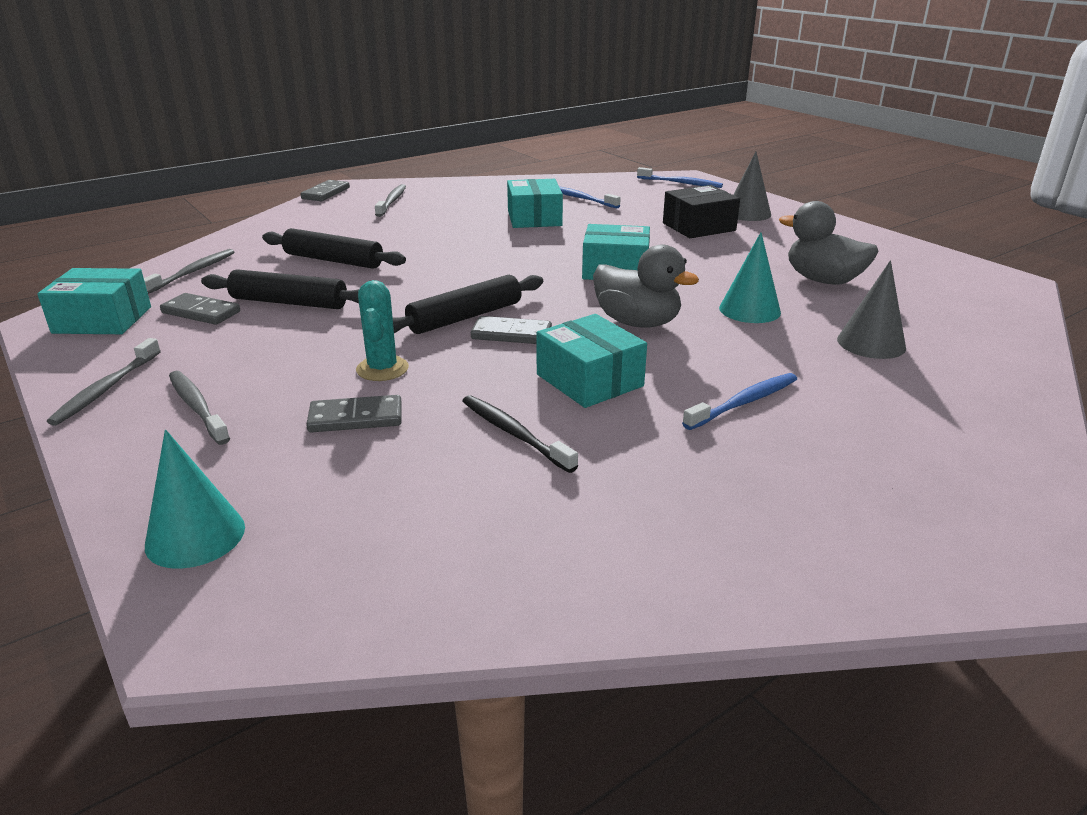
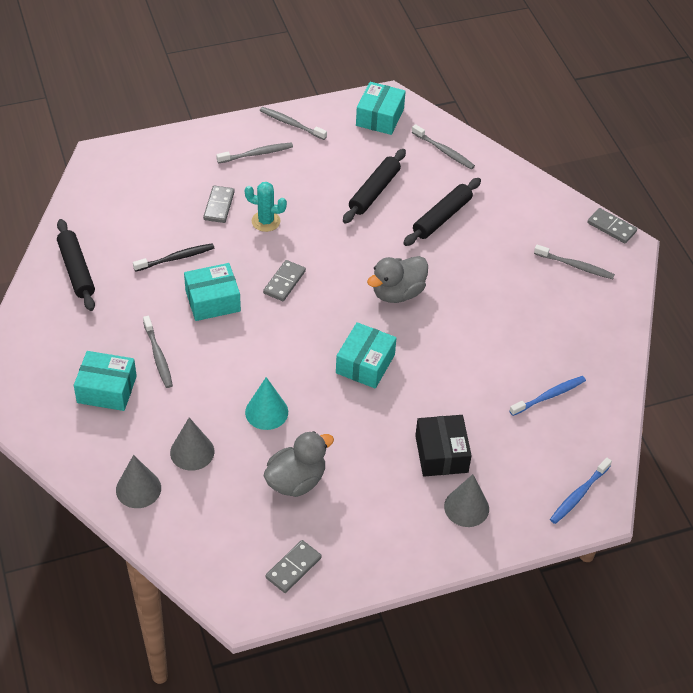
camera: 105 degrees right, 20 degrees up
(195, 536) = (153, 154): turquoise cone -> none
(201, 312) = (374, 155): grey domino -> grey domino (293, 568)
(465, 317) = (318, 266): black rolling pin -> black rolling pin (76, 270)
(534, 218) = (500, 348): turquoise box -> turquoise box (107, 389)
(637, 322) = (274, 346): grey duck -> grey duck (397, 293)
(744, 402) = (158, 356): blue toothbrush -> grey toothbrush
(979, 367) = (138, 489): none -> grey cone

